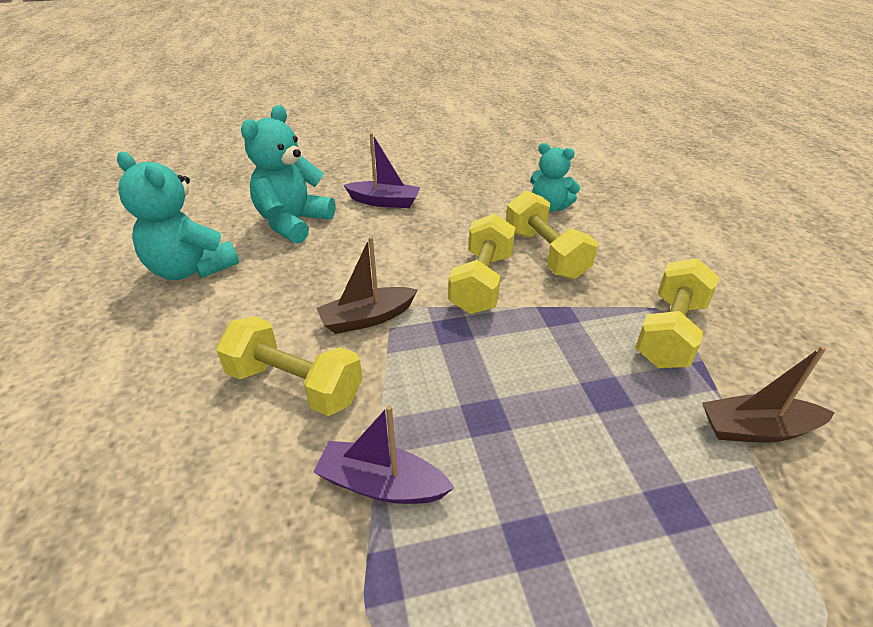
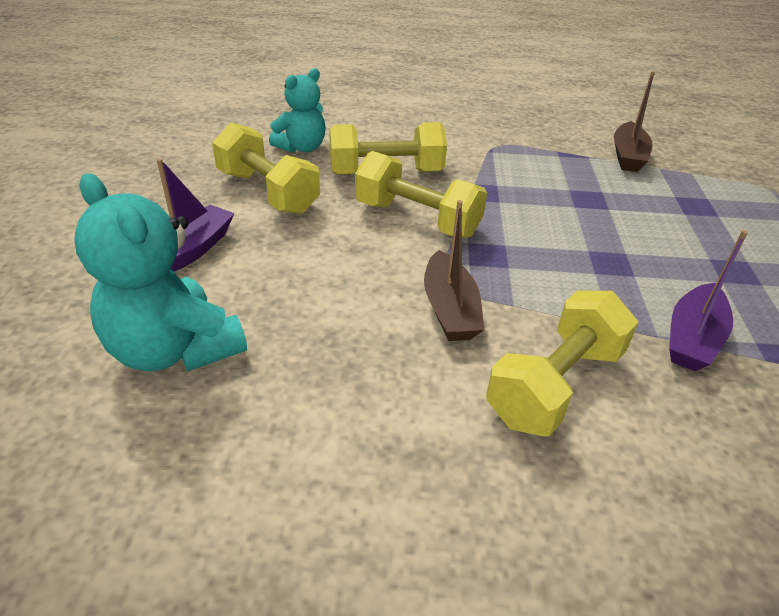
camera: 75 degrees left, 0 degrees up
(191, 269) = (234, 497): turquoise teddy bear -> none
(670, 332) = (523, 152): yellow dumbbell -> yellow dumbbell (268, 192)

